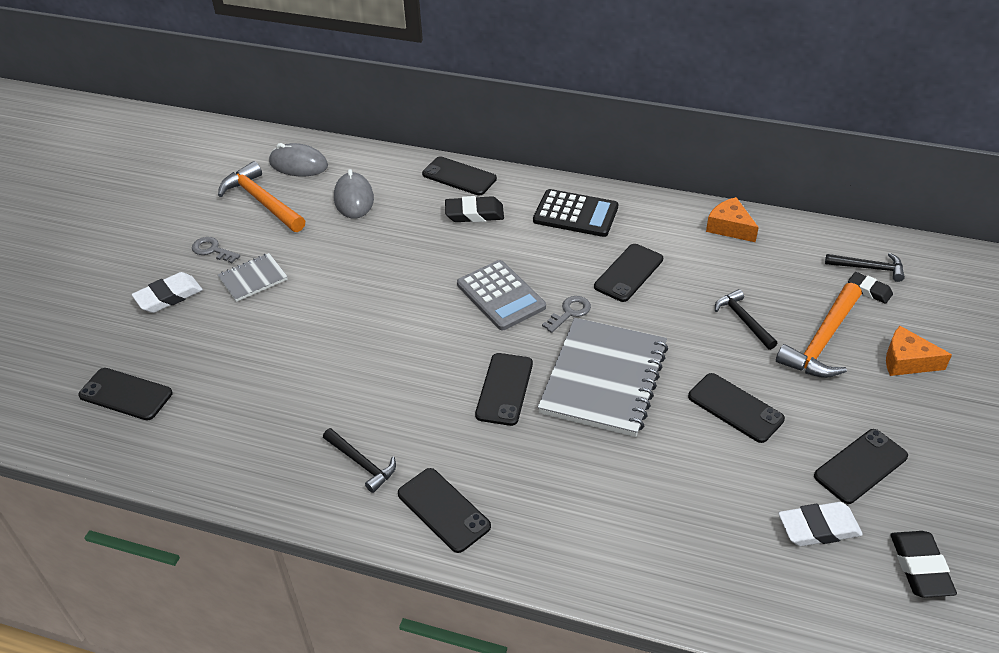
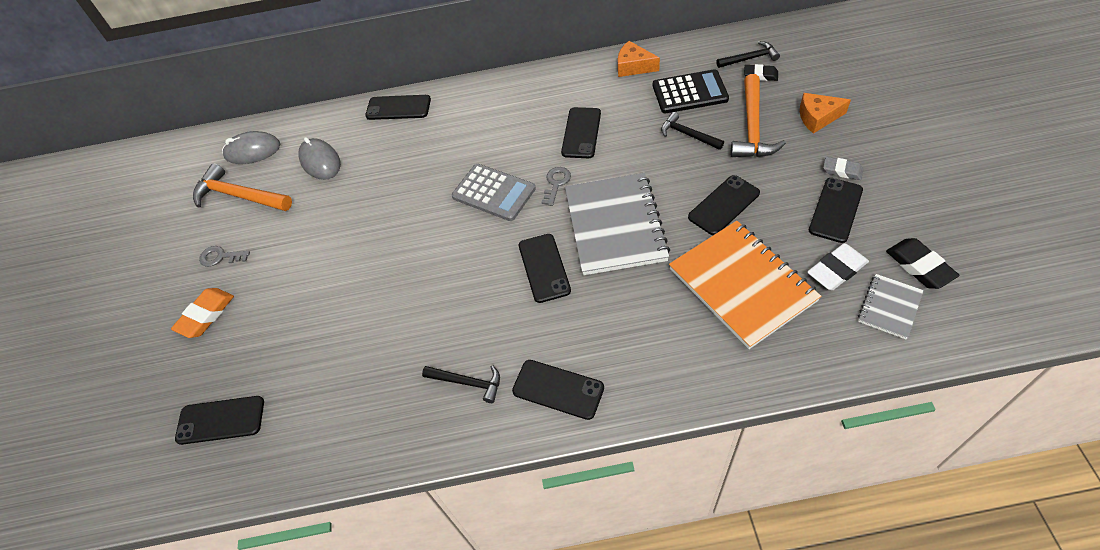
camera: 20 degrees left, 10 degrees up
(169, 296) = (206, 315): white eraser -> orange eraser
(253, 279) = (274, 267): grey notebook -> grey notebook (889, 307)
(474, 213) = (430, 134): black eraser -> none
(575, 214) = (511, 102): black calculator -> black calculator (689, 92)
(701, 496) = (742, 285): none -> orange notebook
(735, 408) = (724, 205): black phone -> black phone turned 60 degrees counterclockwise
(897, 428) = (842, 171): none -> grey eraser

